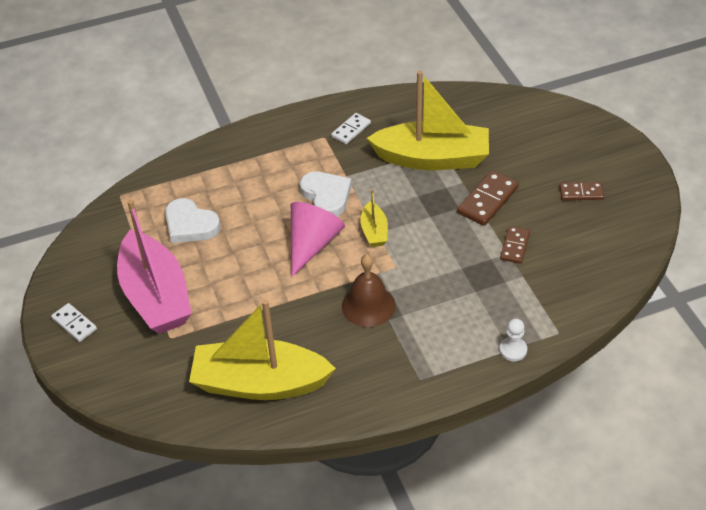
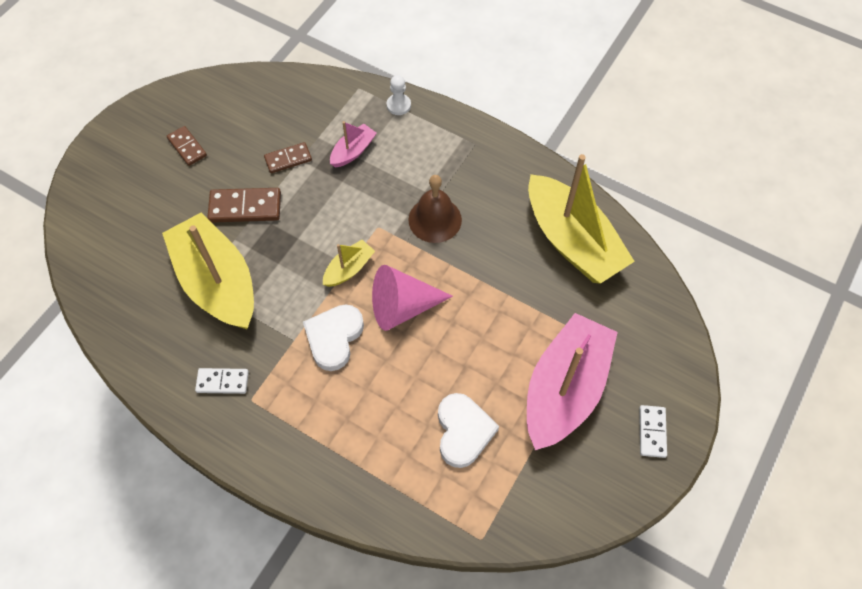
camera: 130 degrees left, 15 degrees up
(487, 291) = (353, 151): none -> pink boat

